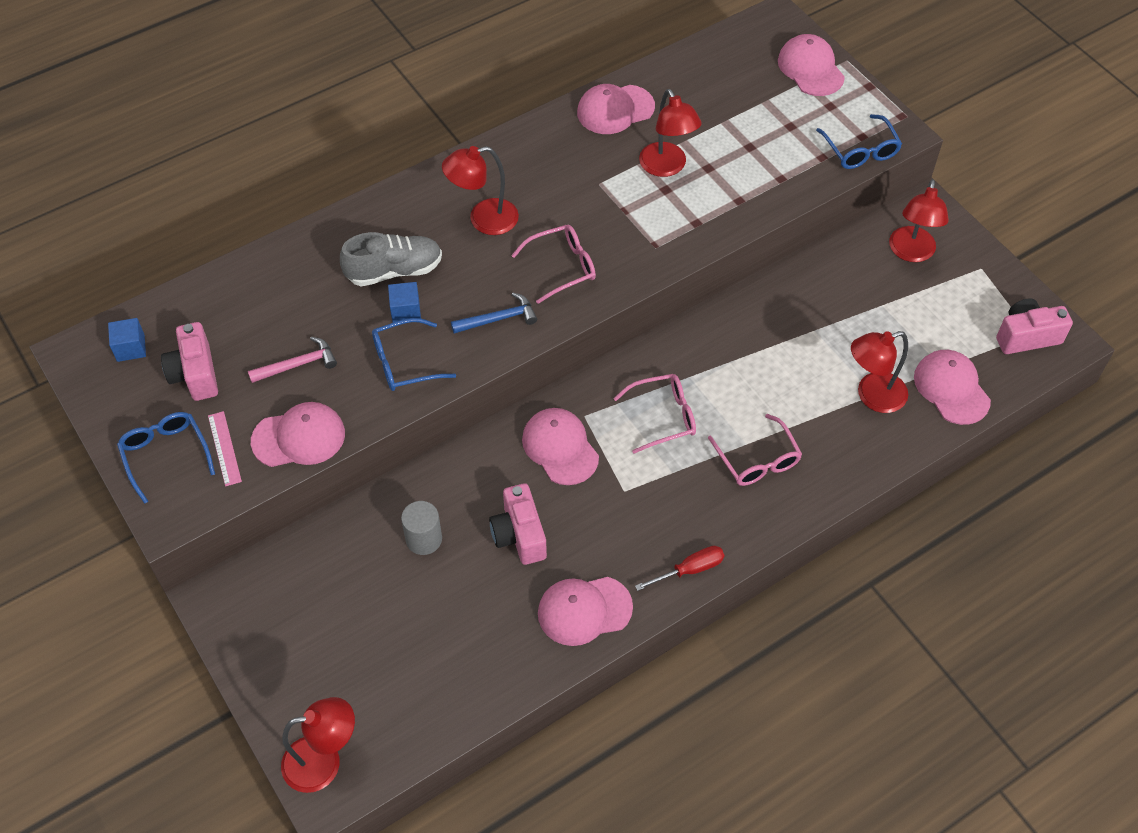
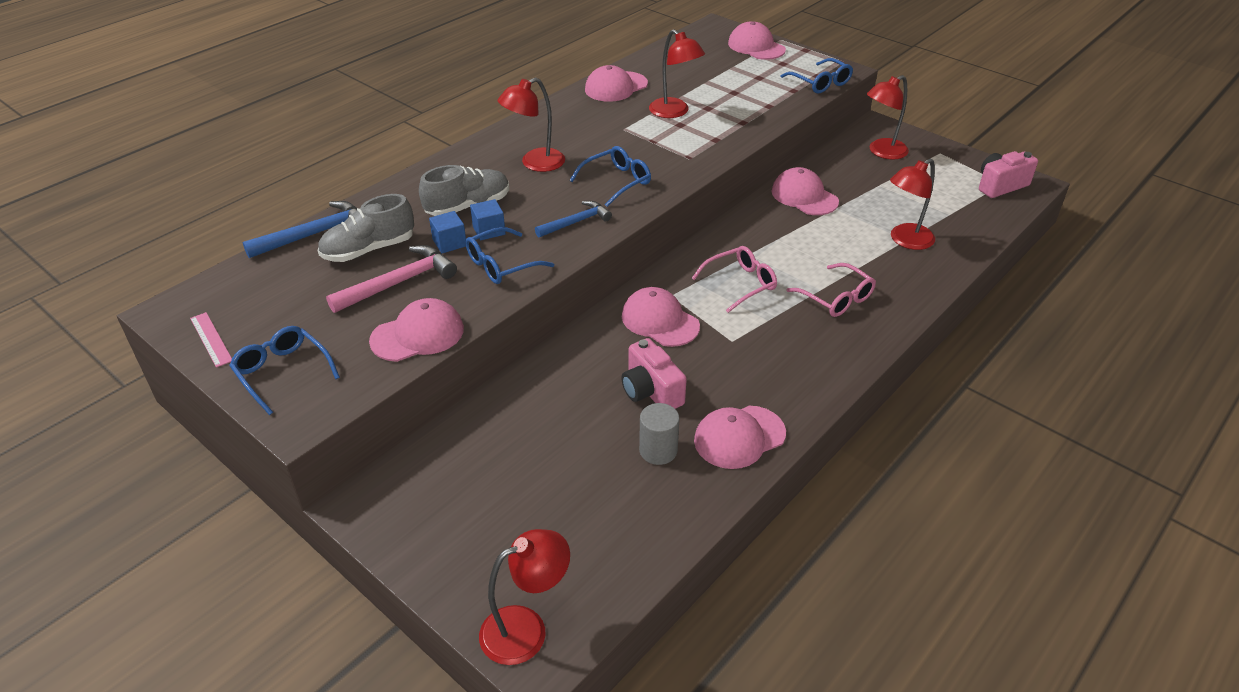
camera: 15 degrees left, 15 degrees down
(131, 348) = (225, 298): blue cube -> blue cube (449, 243)
(195, 374) = (297, 306): pink camera -> none
(224, 448) = (343, 356): pink ruler -> pink ruler (211, 339)
(232, 278) = (315, 234): none -> blue hammer
(279, 312) = (369, 250): none -> grey shoe
(298, 365) = (399, 283): pink hammer -> pink hammer, size x1.51
(424, 539) = (560, 412): grey cylinder -> grey cylinder (658, 450)
(562, 267) = (617, 182): pink glasses -> blue glasses
(689, 570) = (820, 386): red screwdriver -> none
(911, 252) = (882, 152): red lamp -> red lamp turned 60 degrees clockwise
(951, 388) = (964, 225): pink cap -> pink cap (804, 196)

